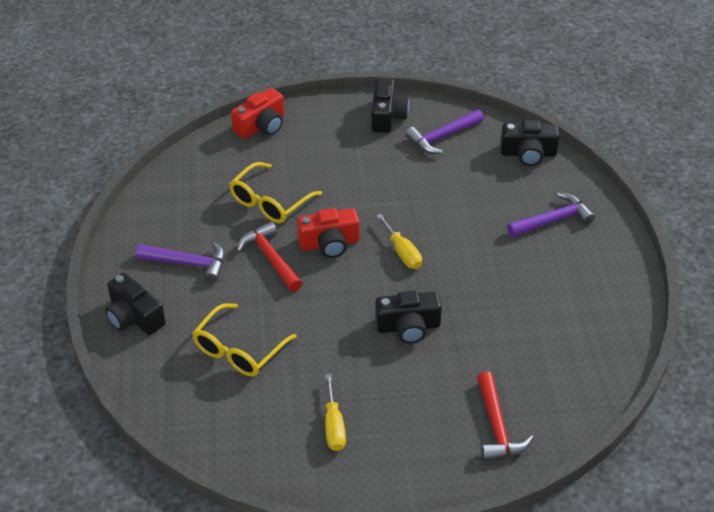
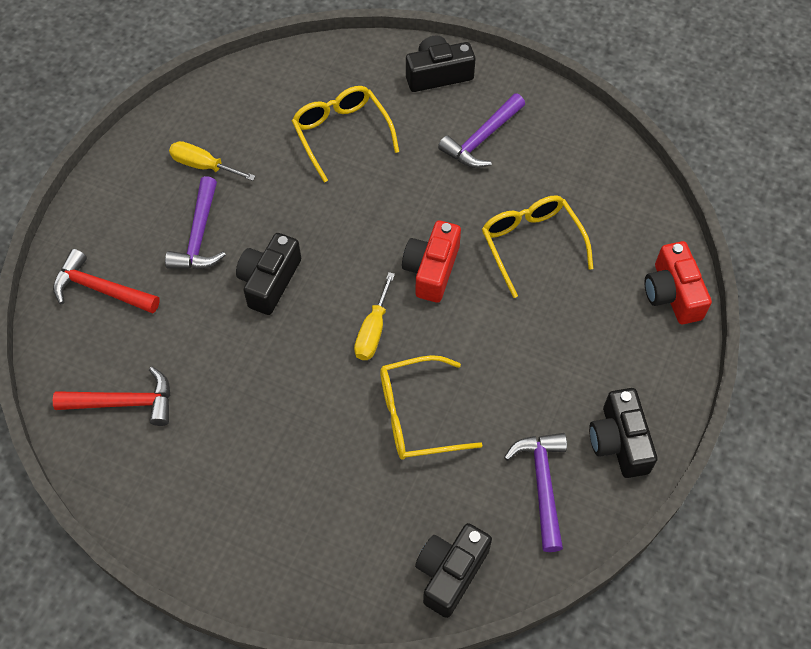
camera: 120 degrees right, 15 degrees up
(270, 258) = (445, 208): red hammer -> red hammer (125, 402)
(387, 116) = (619, 441): black camera -> black camera turned 45 degrees clockwise
(402, 252) = (373, 331): yellow screwdriver -> yellow screwdriver turned 75 degrees counterclockwise
(446, 206) = (416, 416): none -> yellow glasses
(553, 220) = (317, 522): purple hammer -> purple hammer (199, 236)

